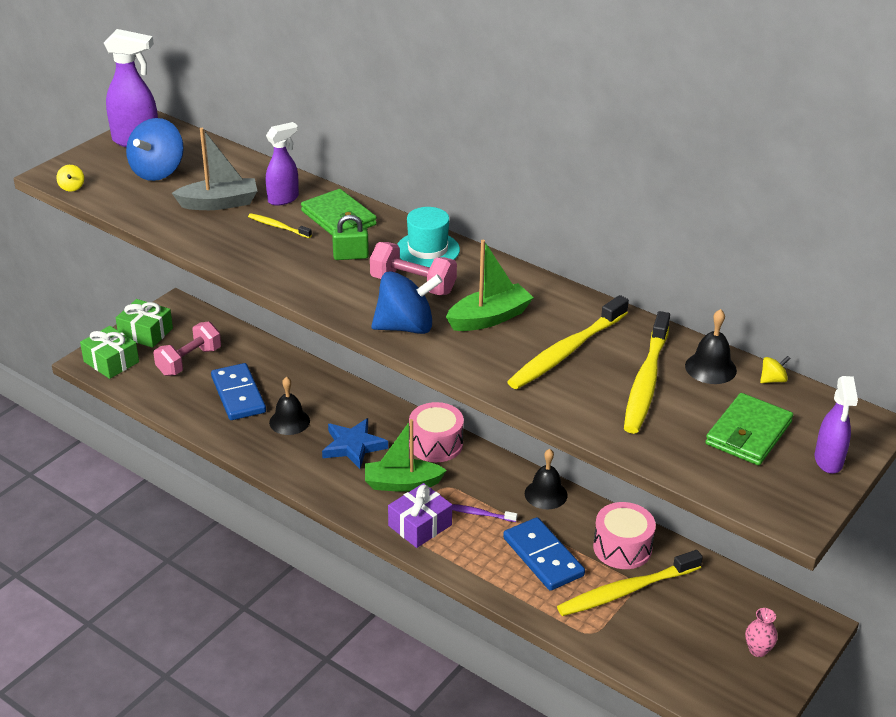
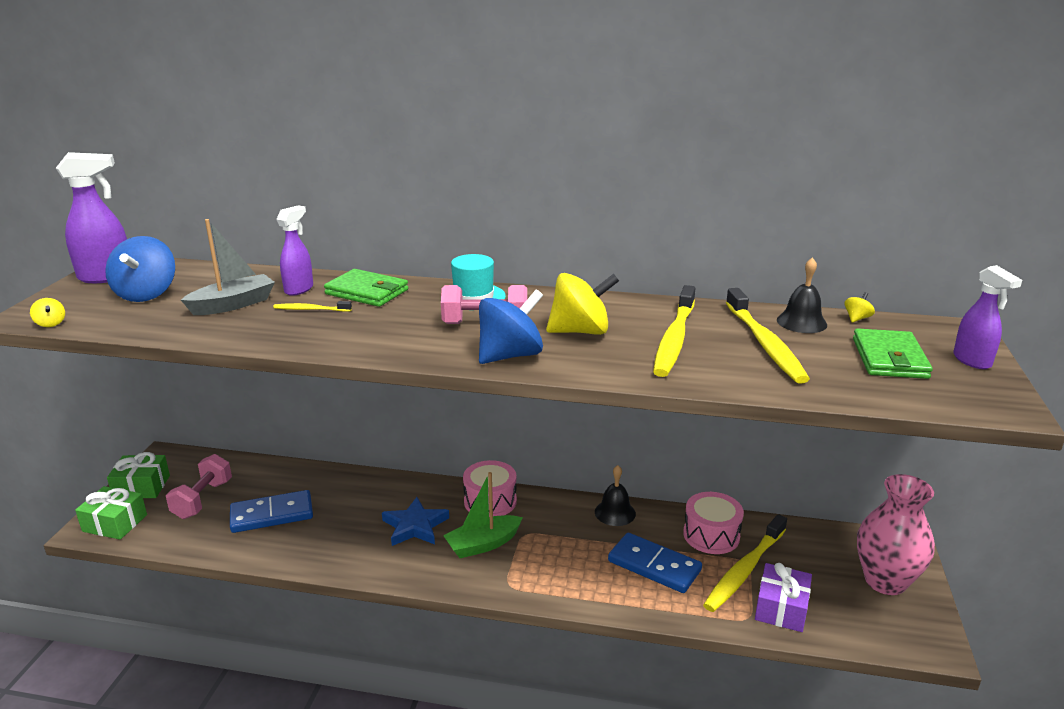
camera: 25 degrees left, 10 degrees down
(238, 395) = (272, 514): blue domino -> blue domino turned 60 degrees counterclockwise
(289, 421) = (338, 523): black bell -> none
(350, 256) = (404, 316): green padlock -> none
(420, 525) = (525, 576): purple gift -> purple gift (781, 608)
(479, 514) = (571, 547): purple toothbrush -> none
(489, 318) = (580, 331): green boat -> yellow spinning top
(758, 650) = (885, 581): pink vase -> pink vase, size x2.36

